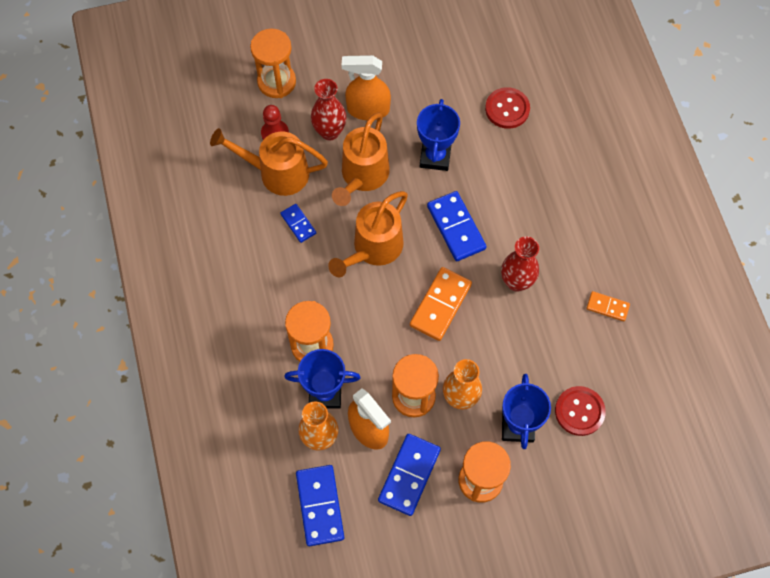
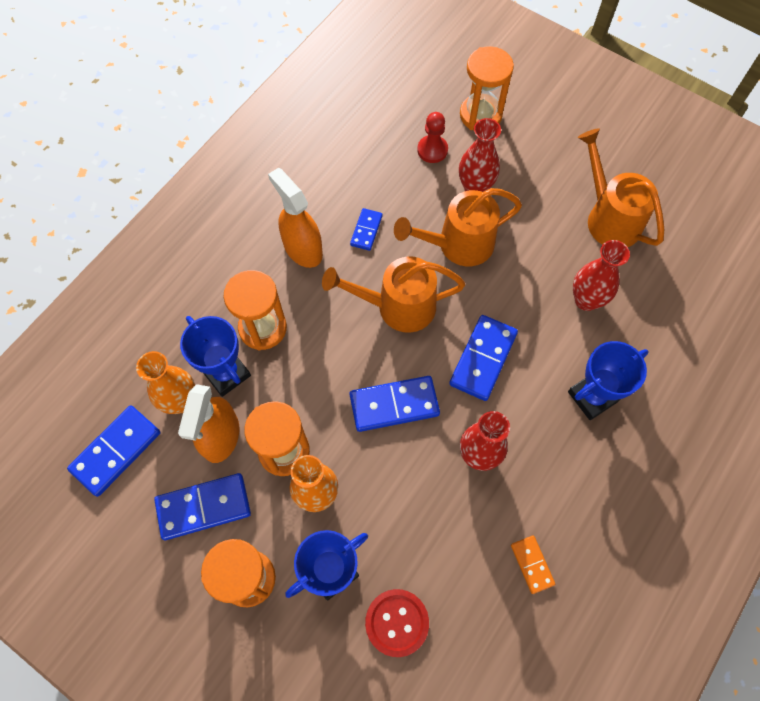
camera: 50 degrees right, 0 degrees up
(276, 173) = (397, 178): orange watering can -> orange watering can (608, 217)
(367, 109) = (525, 200): orange spray bottle -> orange spray bottle (302, 249)
(435, 157) = (535, 287): blue trophy -> blue trophy (592, 397)
(440, 305) = (394, 405): orange domino -> blue domino
(470, 135) = (586, 300): none -> red vase
(507, 109) = (645, 310): red button -> none

